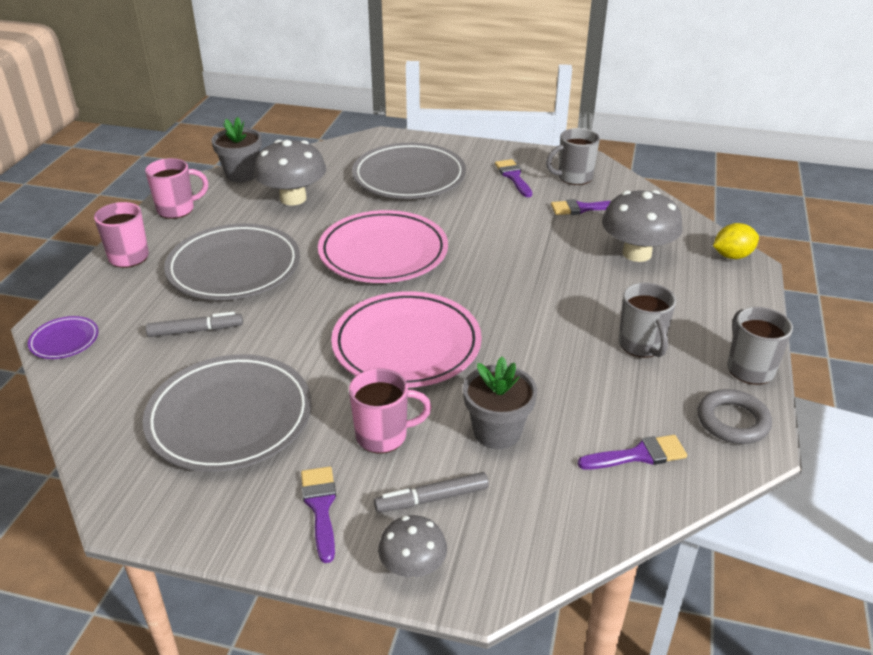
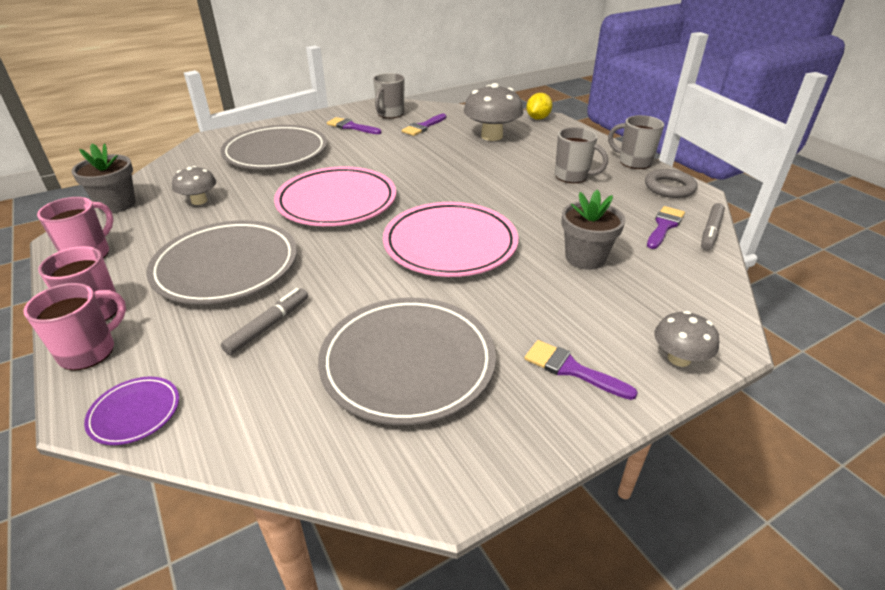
camera: 45 degrees left, 0 degrees up
(293, 198) = (199, 201): grey mushroom -> grey mushroom, size x0.58
(383, 436) = (530, 302): pink mug -> pink mug (89, 351)
(432, 498) = (619, 315): grey marker -> grey marker (710, 231)

